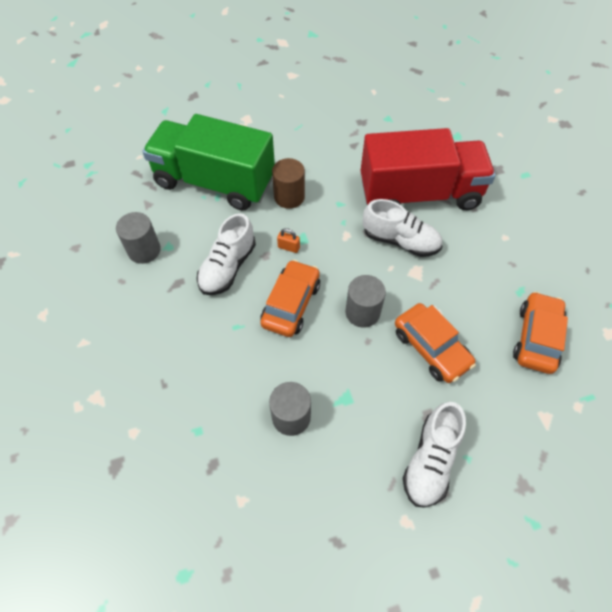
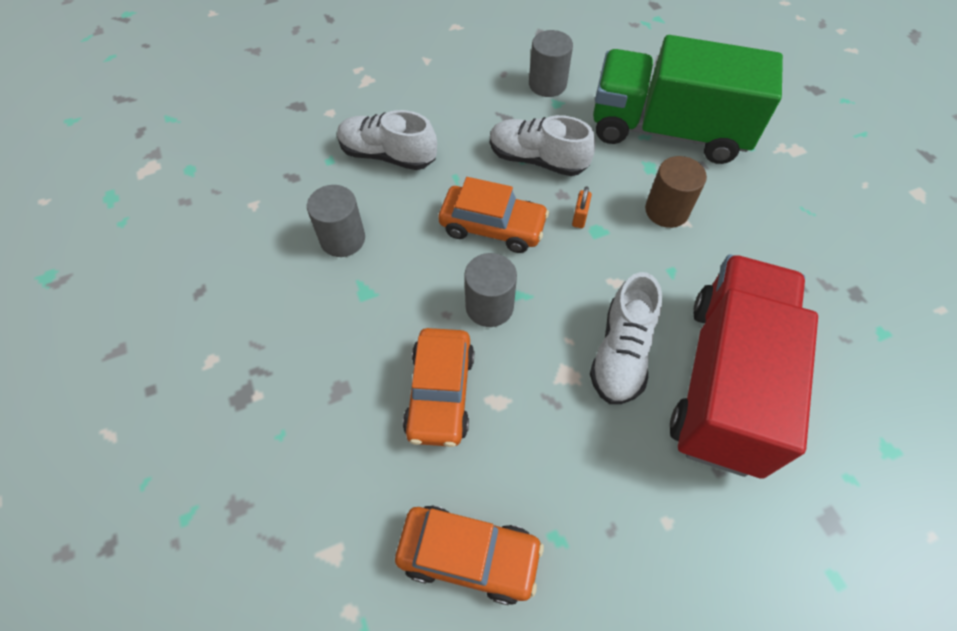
camera: 85 degrees right, 0 degrees up
(214, 182) = (668, 130): green truck -> green truck turned 90 degrees counterclockwise
(419, 194) = (725, 382): red truck -> red truck turned 150 degrees counterclockwise
(430, 460) = (281, 388): white shoe -> white shoe (388, 155)
(431, 348) = (440, 393): orange car -> orange car turned 45 degrees counterclockwise

